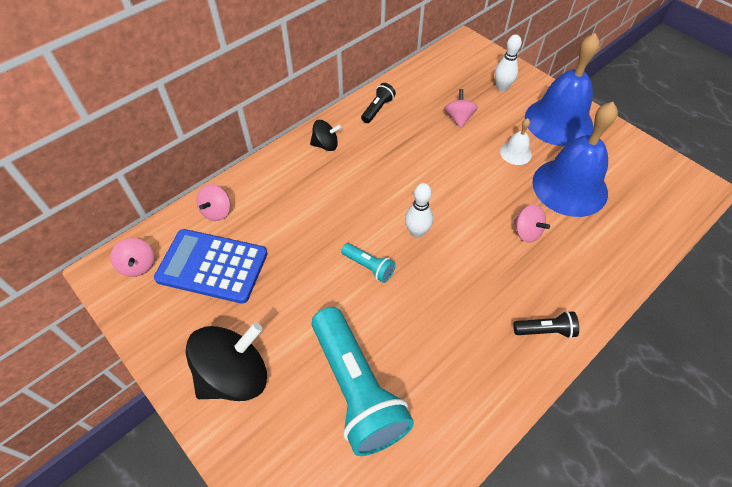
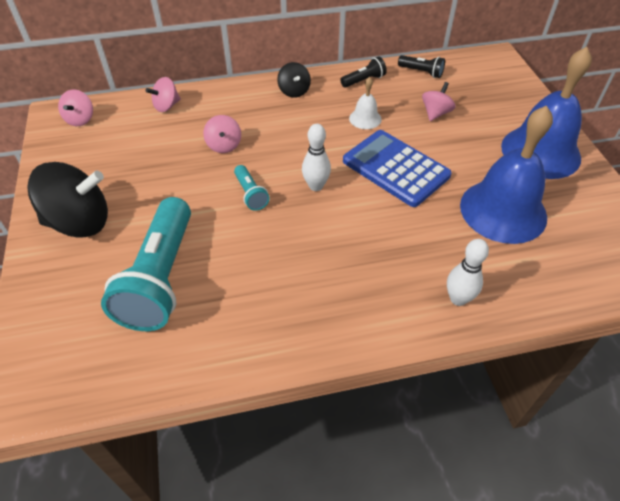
camera: 30 degrees right, 5 degrees down
(212, 266) = (130, 142): blue calculator -> blue calculator (395, 168)
(325, 145) = (294, 91): black spinning top -> black spinning top turned 45 degrees clockwise
(502, 87) = (503, 103): white bowling pin -> white bowling pin (458, 299)
(515, 153) = (469, 161): white bell -> white bell (365, 118)
(526, 232) = (422, 229): pink spinning top -> pink spinning top (224, 145)
(545, 330) = (368, 317): black flashlight -> black flashlight (421, 72)

